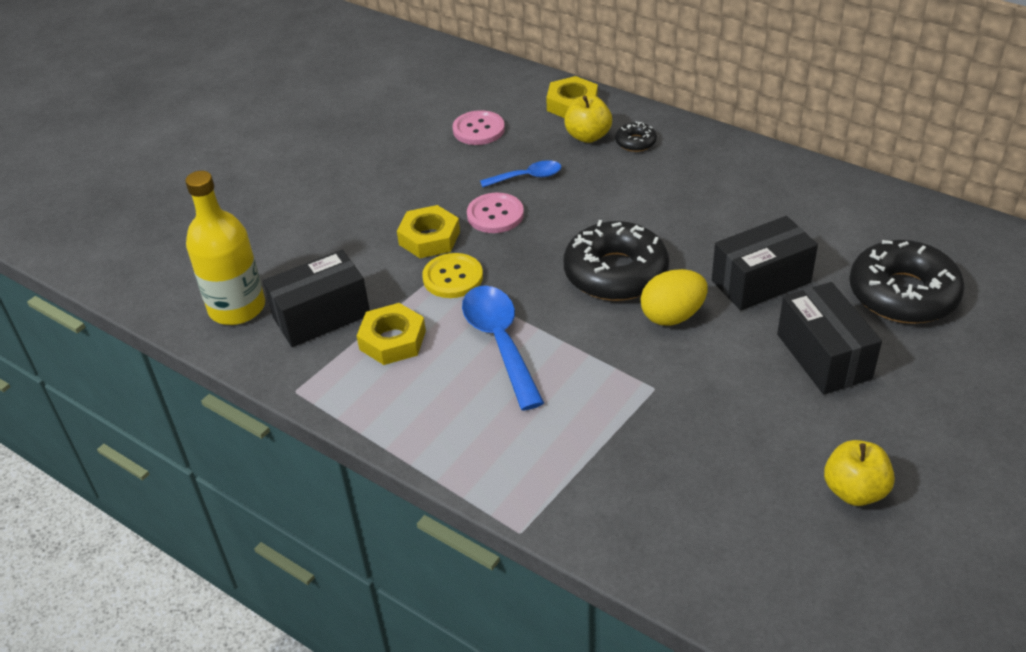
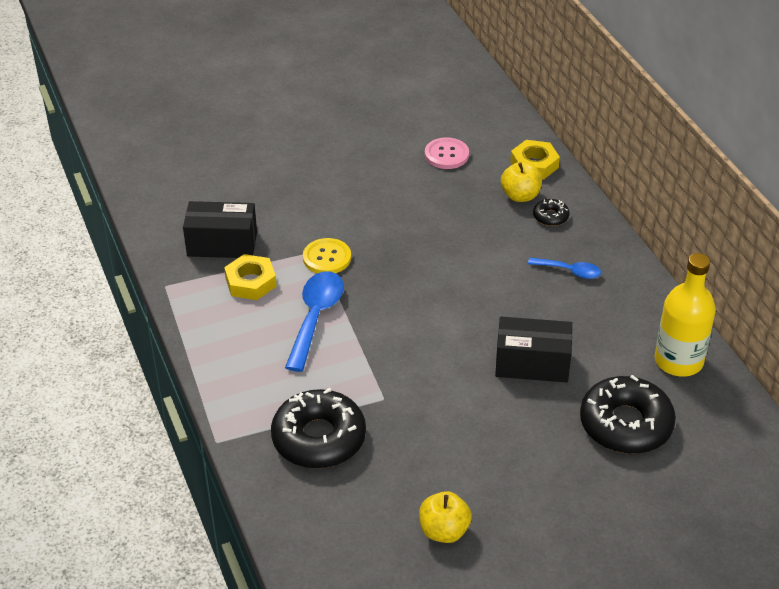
camera: 30 degrees right, 0 degrees up
(237, 308) = (177, 213): yellow bottle -> yellow bottle (678, 361)
(429, 238) = (337, 222): yellow nut -> none
(495, 215) = (396, 226): pink button -> none
(527, 177) = (445, 208): blue spoon -> blue spoon (569, 271)
(615, 273) = (437, 308): black donut -> black donut (319, 438)
(672, 316) = (445, 357): yellow egg -> none
(823, 356) = (519, 437): black box -> none

